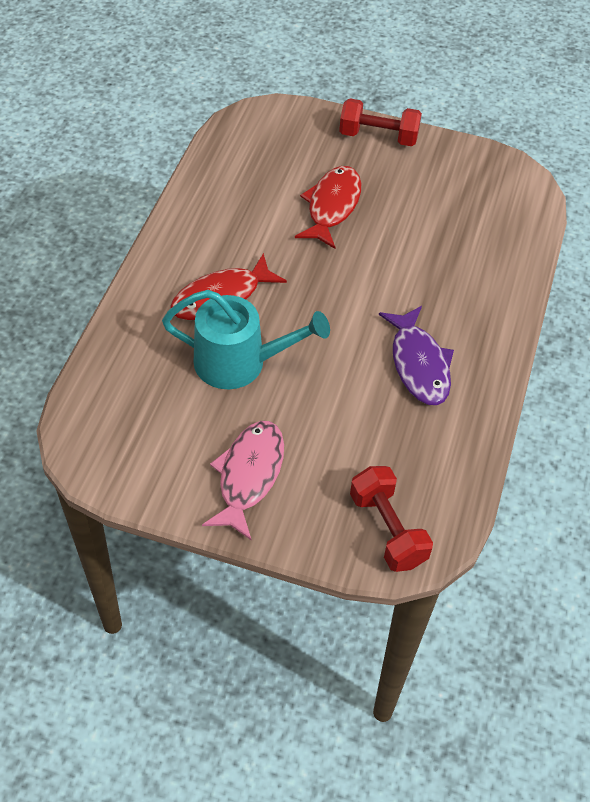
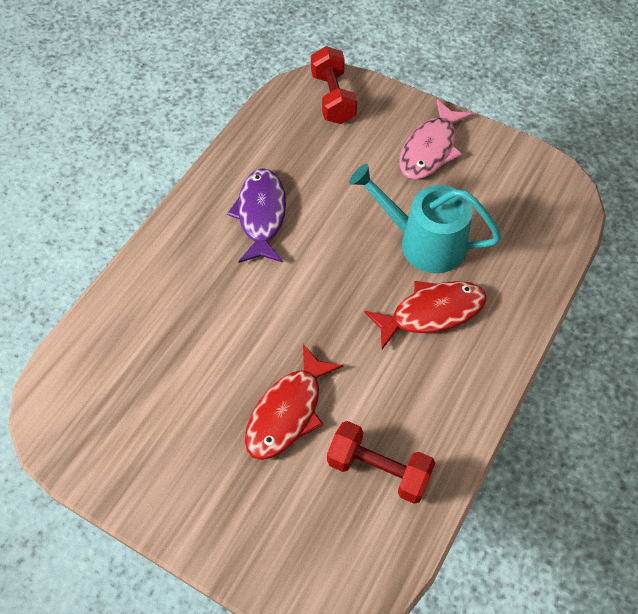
camera: 165 degrees left, 5 degrees up
(378, 136) = (194, 519): red dumbbell -> red dumbbell (378, 470)

